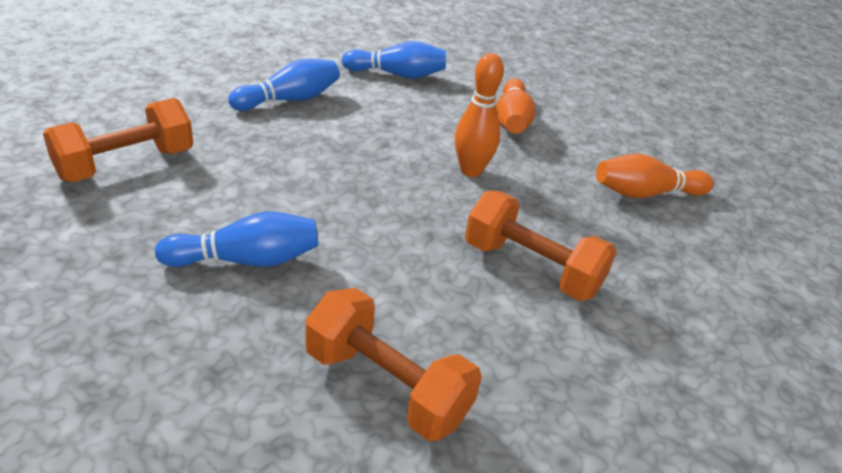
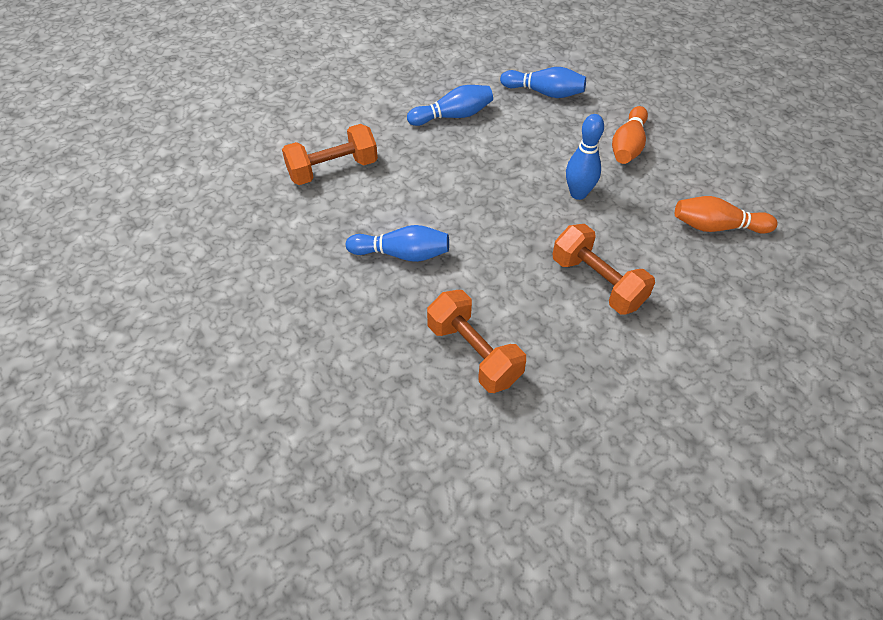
camera: 20 degrees right, 15 degrees up
(471, 171) = (578, 193): orange bowling pin -> blue bowling pin

